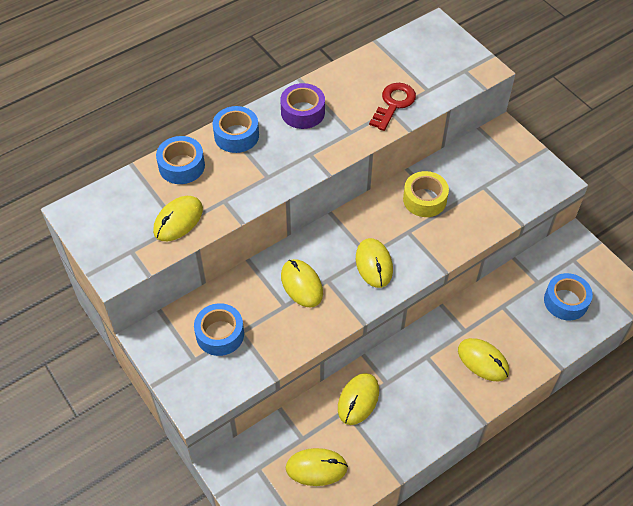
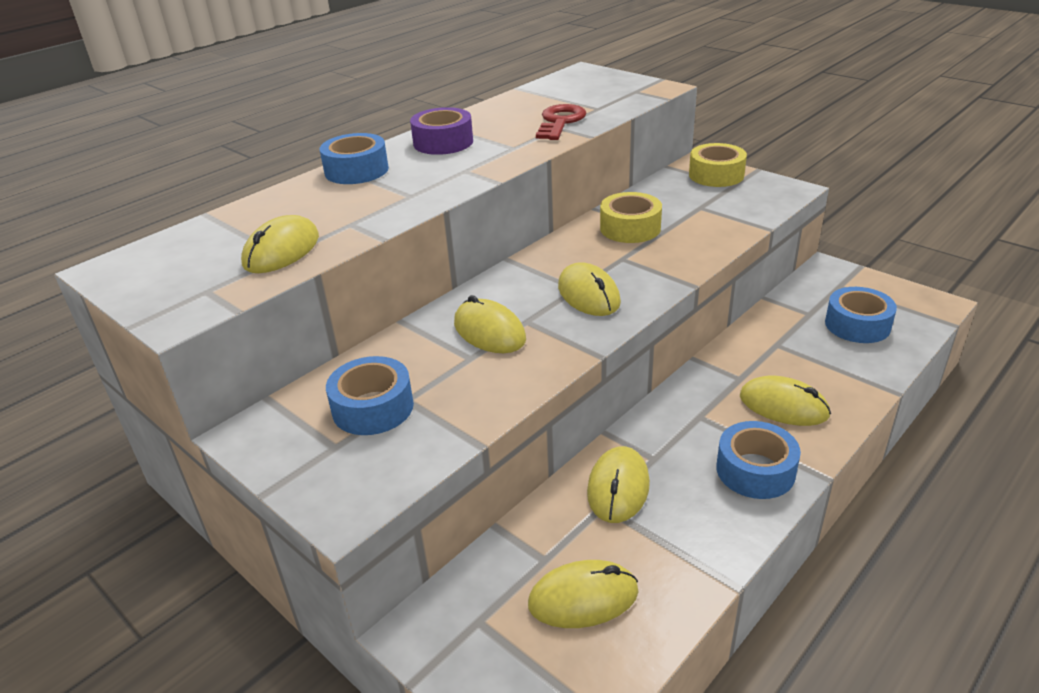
camera: 10 degrees left, 20 degrees down
(181, 166) = (281, 204): blue tape -> blue tape (755, 470)
(511, 149) = (716, 175): none -> yellow tape

